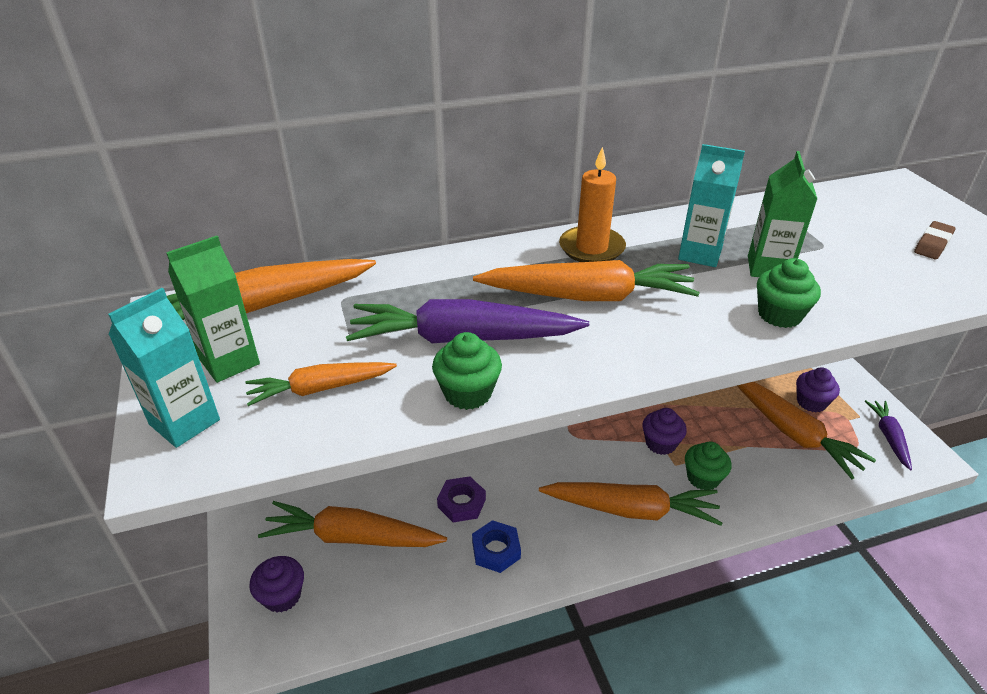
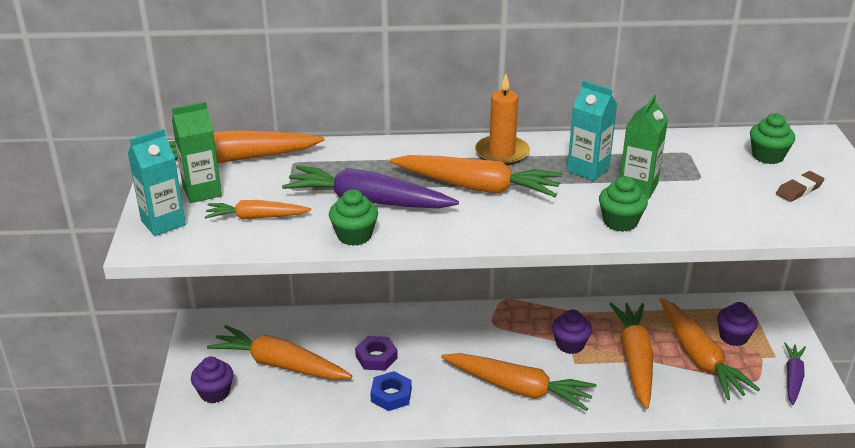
camera: 15 degrees right, 5 degrees down
(703, 478) = (595, 377): green cupcake -> green cupcake (767, 156)
(732, 448) = (635, 360): none -> orange carrot

